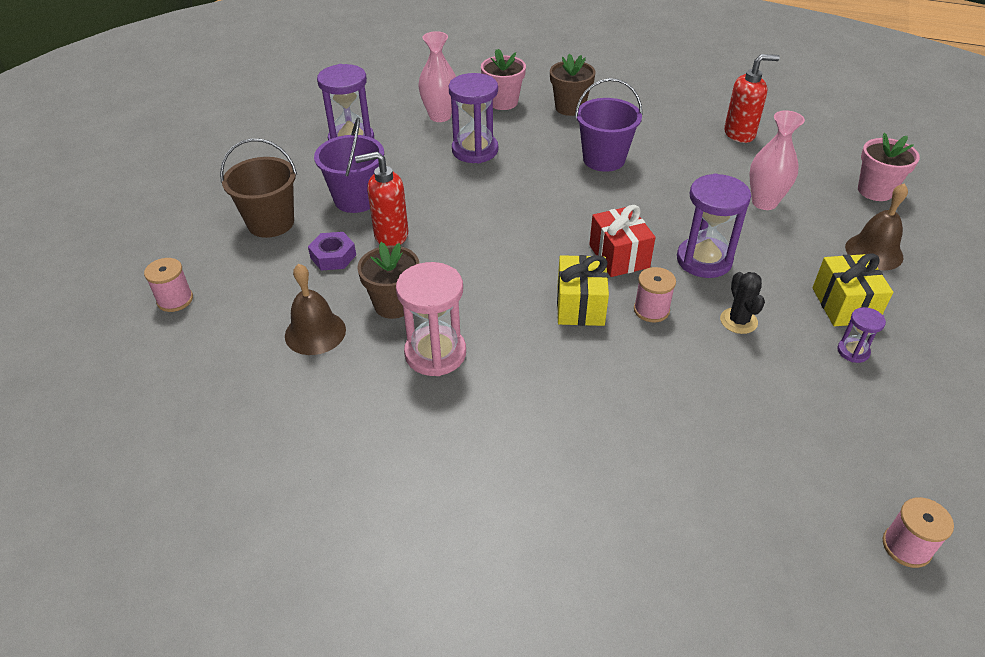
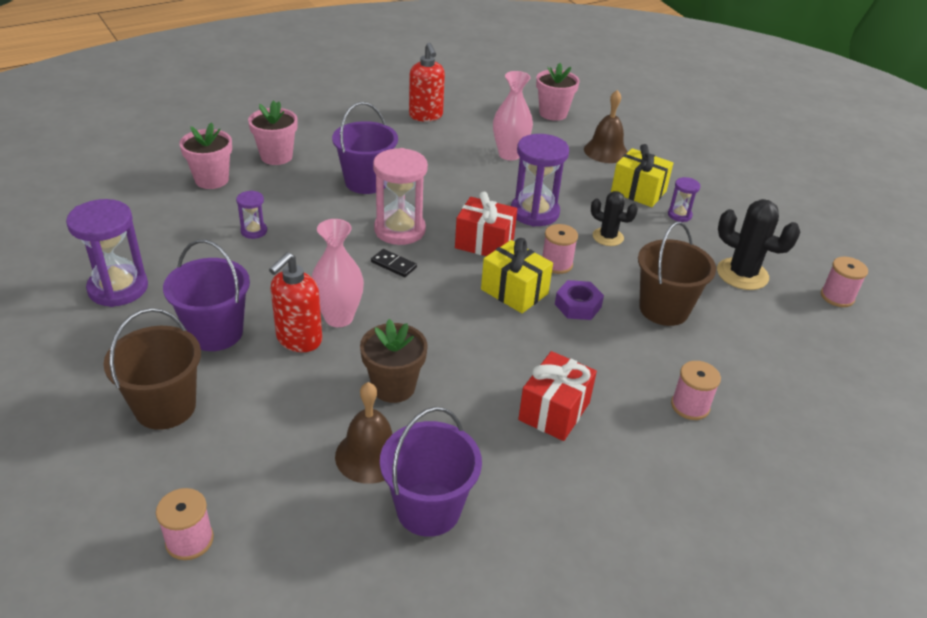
camera: 55 degrees left, 5 degrees down
(292, 390) = (428, 509): none -> purple bucket
(333, 256) = (278, 390): purple nut -> purple nut (578, 305)
(435, 353) = (481, 395): pink hourglass -> pink hourglass (399, 230)
(440, 116) = (172, 220): pink vase -> pink vase (339, 318)
(462, 405) = (554, 411): none -> red gift
(475, 150) = (254, 231): purple hourglass -> purple hourglass, size x0.50
(525, 228) = (393, 265): none -> black domino
(569, 493) = (690, 406): none -> pink spool
(570, 108) = (276, 156): brown flower pot -> pink flower pot
(684, 410) = (664, 309): none -> brown bucket
(739, 134) = (426, 116): red soap dispenser -> red soap dispenser turned 135 degrees clockwise
(825, 444) = (742, 274): none -> black cactus

